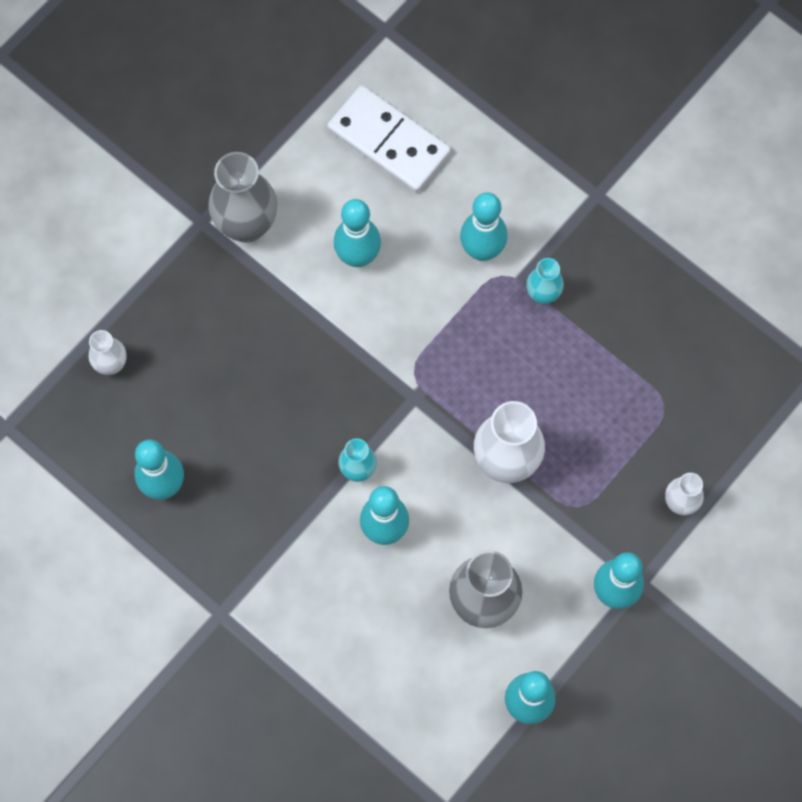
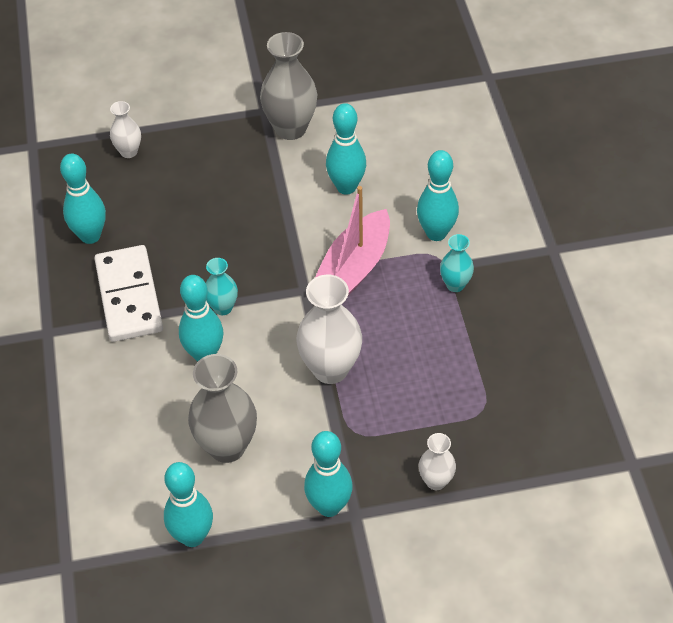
camera: 40 degrees right, 20 degrees down
(388, 142) = (430, 137): white domino -> white domino (128, 296)
(440, 342) = (353, 268): none -> pink boat

